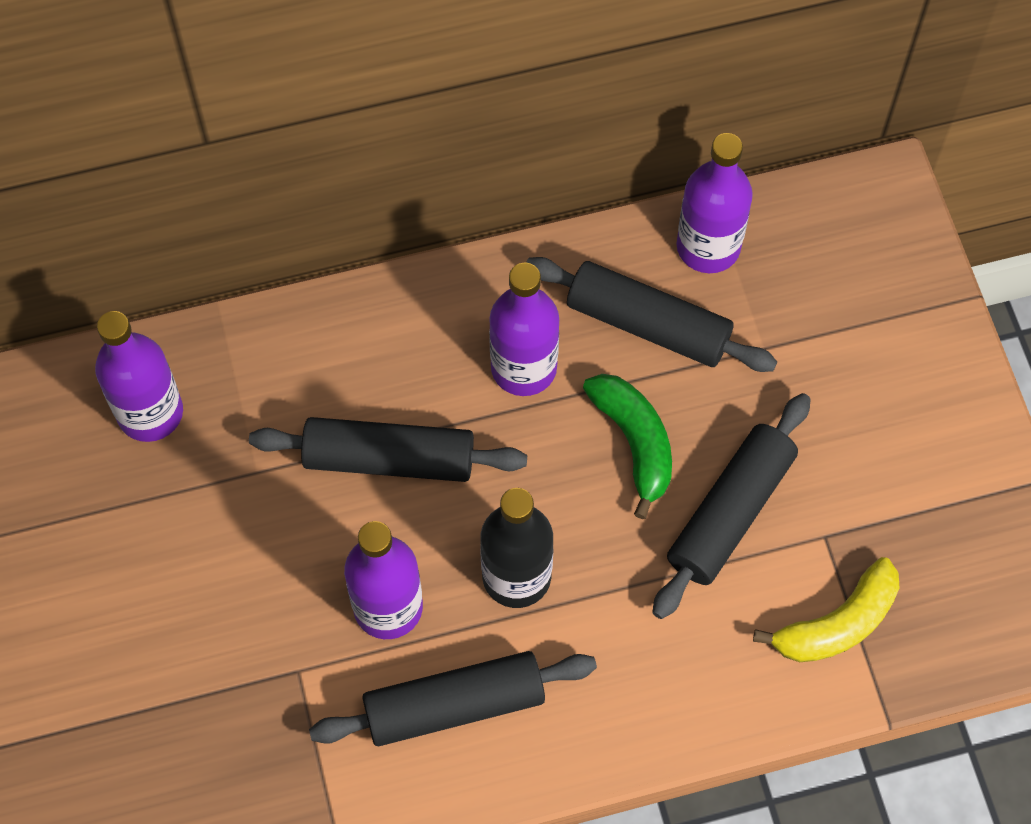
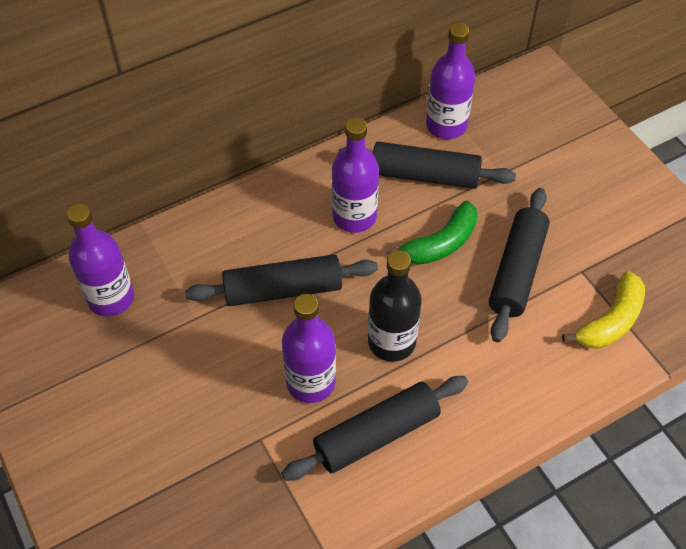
camera: 15 degrees left, 10 degrees down
(634, 442) = (440, 244): green banana -> green banana turned 90 degrees clockwise

